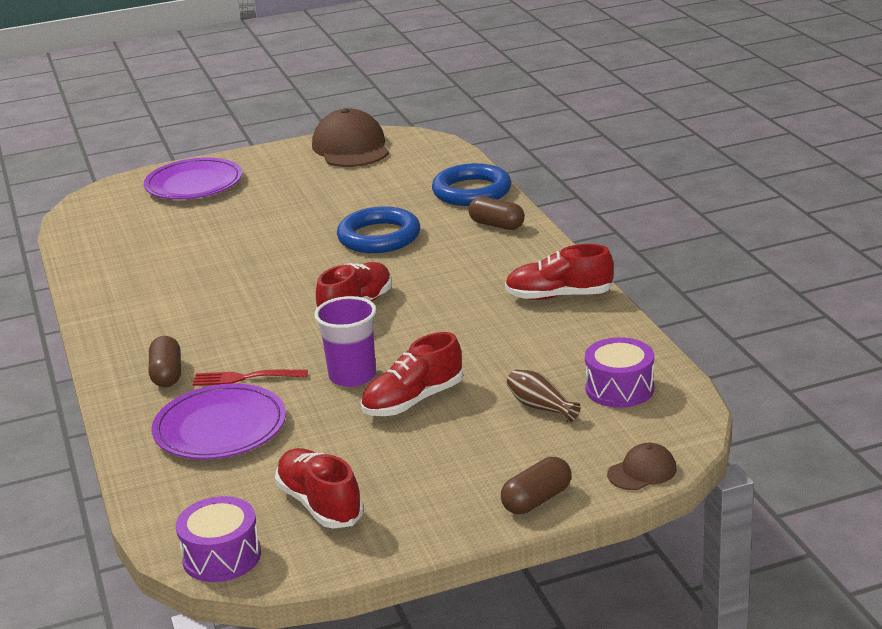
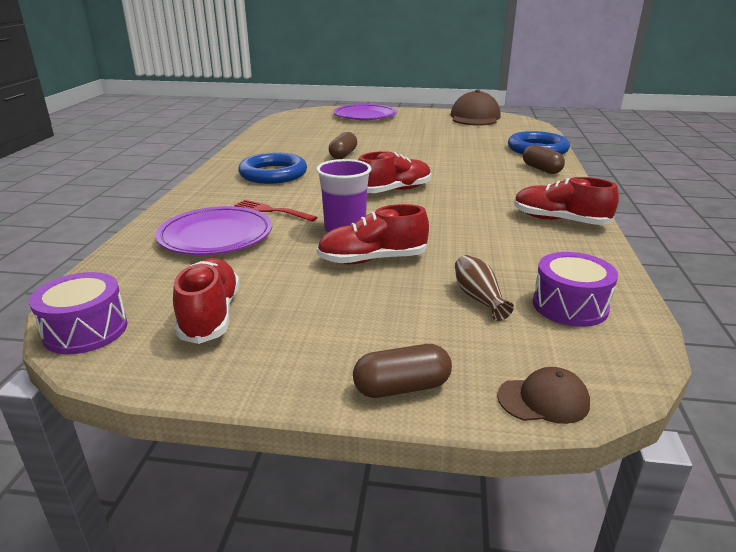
camera: 25 degrees right, 0 degrees up
(167, 374) = (228, 196): brown capsule -> brown capsule (343, 155)
(379, 237) = (450, 158): blue ring -> blue ring (273, 174)

